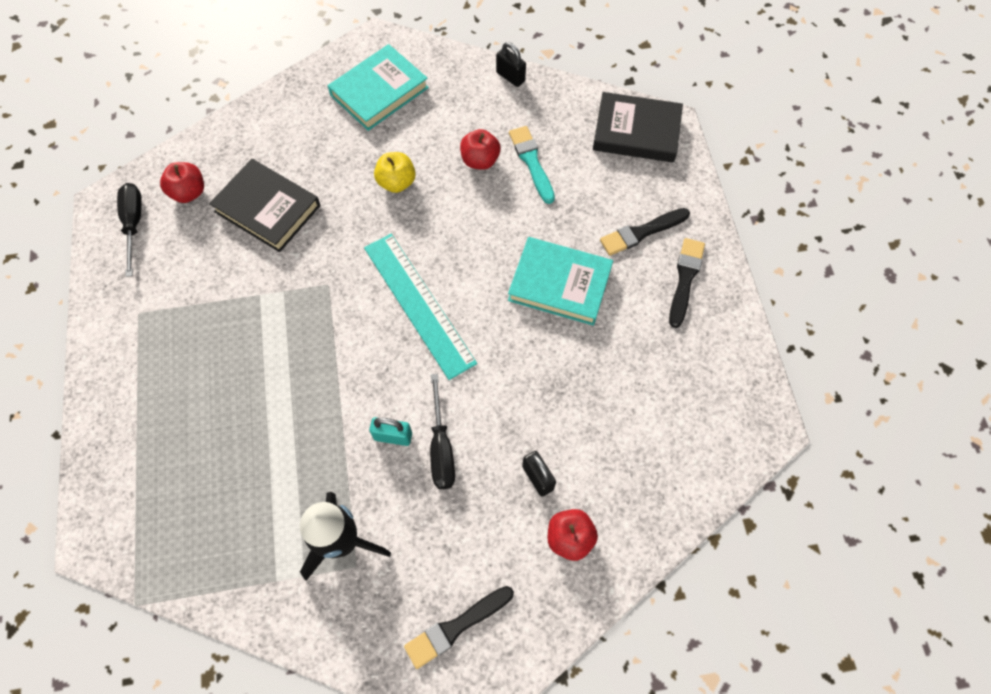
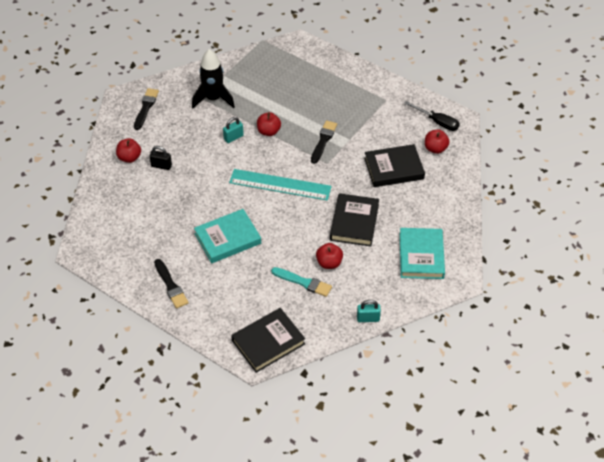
camera: 135 degrees right, 15 degrees down
(338, 402) = (268, 131): none -> red apple
(396, 182) = (354, 222): yellow apple -> black book
(441, 447) = (210, 148): black screwdriver -> none
(510, 77) = (368, 318): black padlock -> turquoise padlock
(641, 232) = (213, 291): black brush -> black brush (323, 140)

